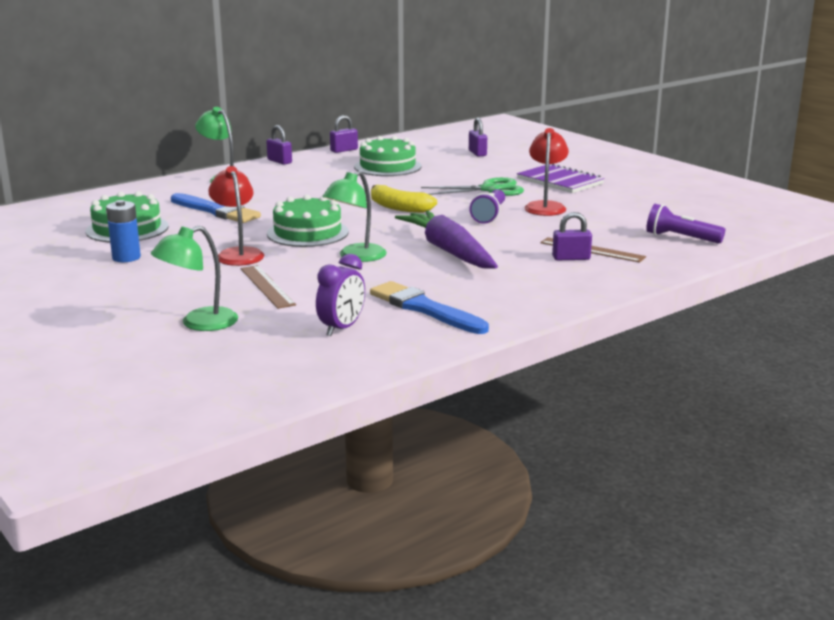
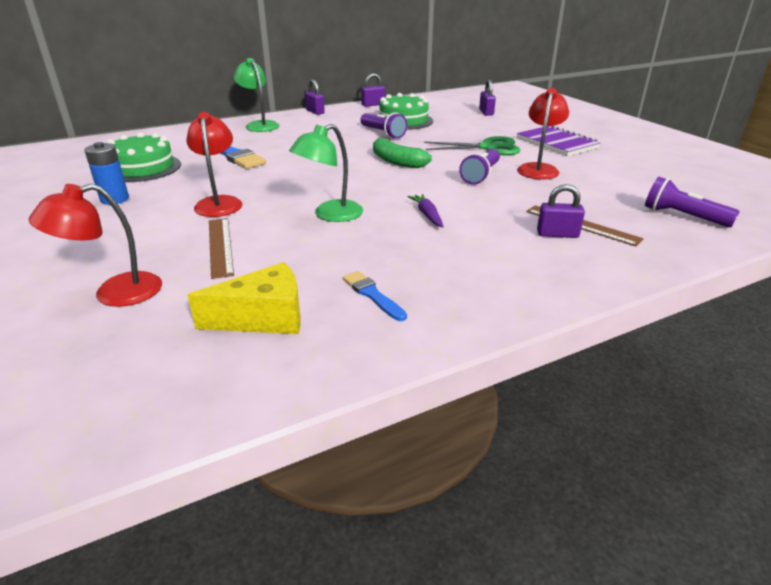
camera: 10 degrees right, 10 degrees up
(199, 323) = (114, 293): green lamp -> red lamp
(307, 233) = (299, 183): green cake -> none
(342, 328) = (264, 318): purple clock -> yellow cheese
(371, 181) = (383, 133): none -> purple flashlight
(399, 208) = (396, 161): yellow banana -> green banana
(424, 308) = (372, 295): blue brush -> blue brush, size x0.55
(449, 251) = (427, 215): purple carrot -> purple carrot, size x0.42

